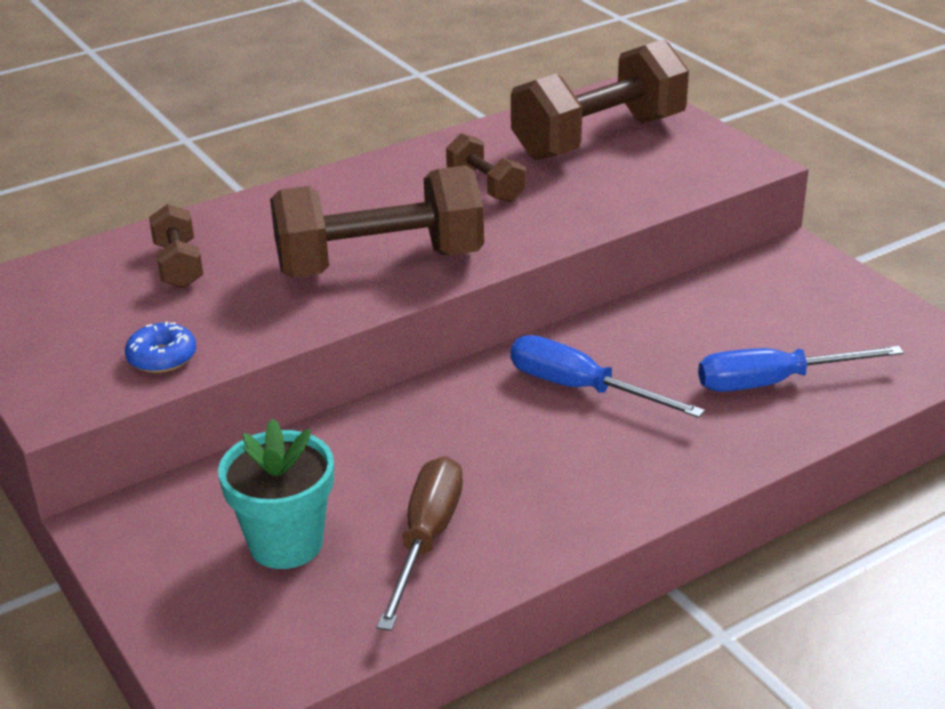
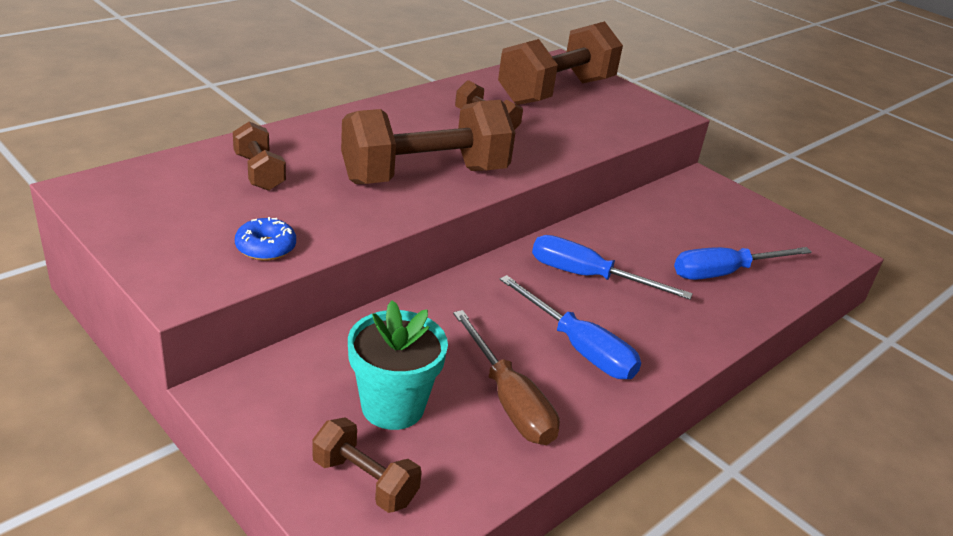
camera: 15 degrees left, 0 degrees up
(231, 623) = (364, 481): none -> brown dumbbell
(426, 539) = (509, 400): brown screwdriver -> brown screwdriver turned 150 degrees clockwise
(536, 478) = (579, 348): none -> blue screwdriver

